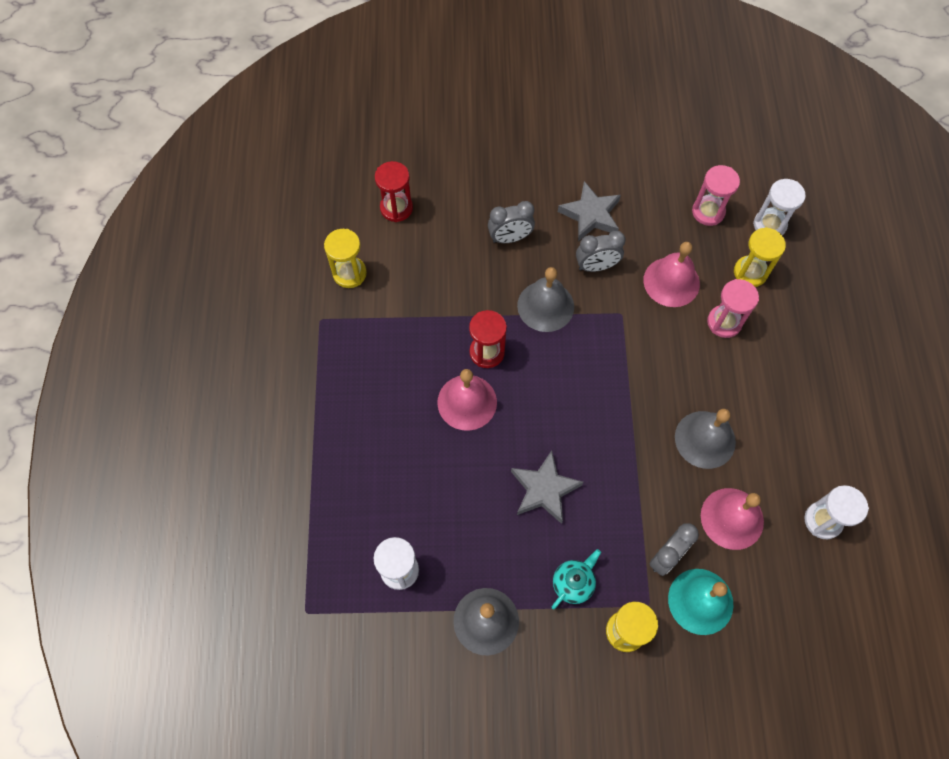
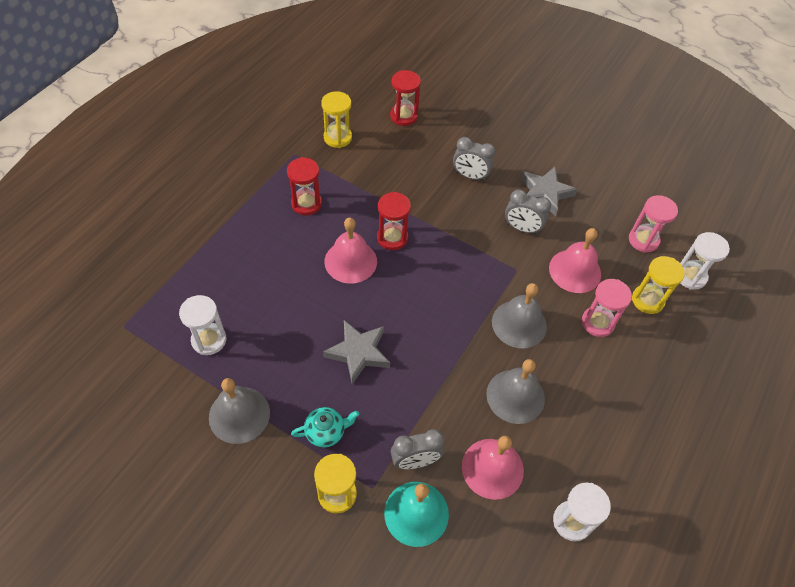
camera: 30 degrees right, 10 degrees down
(377, 368) = (306, 204): none -> red hourglass
(545, 306) = (461, 233): grey bell -> grey bell (519, 324)

